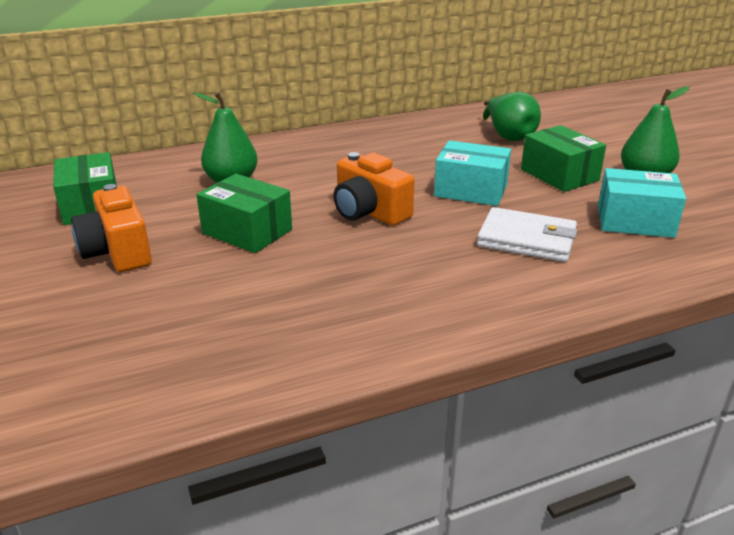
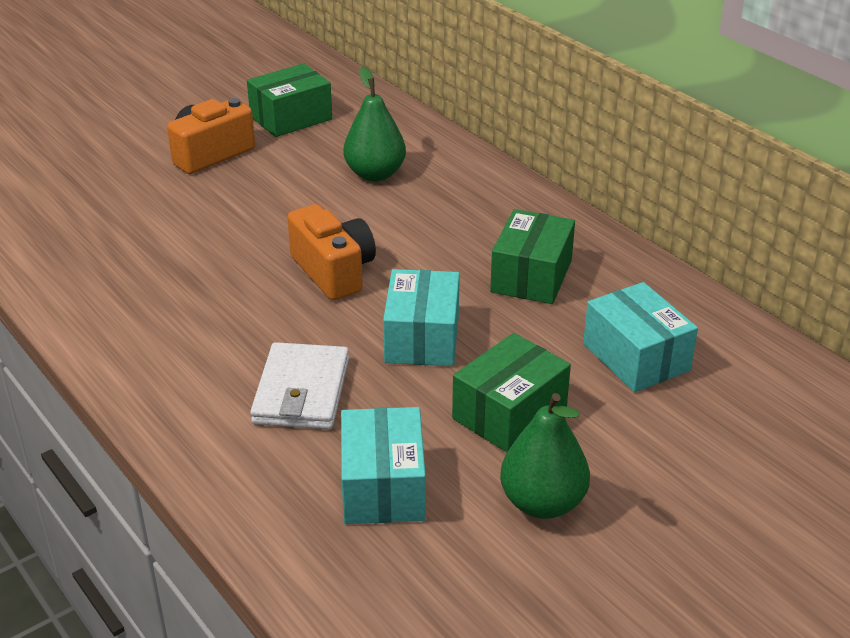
camera: 75 degrees right, 5 degrees up
(247, 231) = (266, 207): green box -> green box (531, 276)
(369, 212) = (333, 271): orange camera -> orange camera turned 120 degrees clockwise
(508, 136) = (636, 357): green pear -> turquoise box

